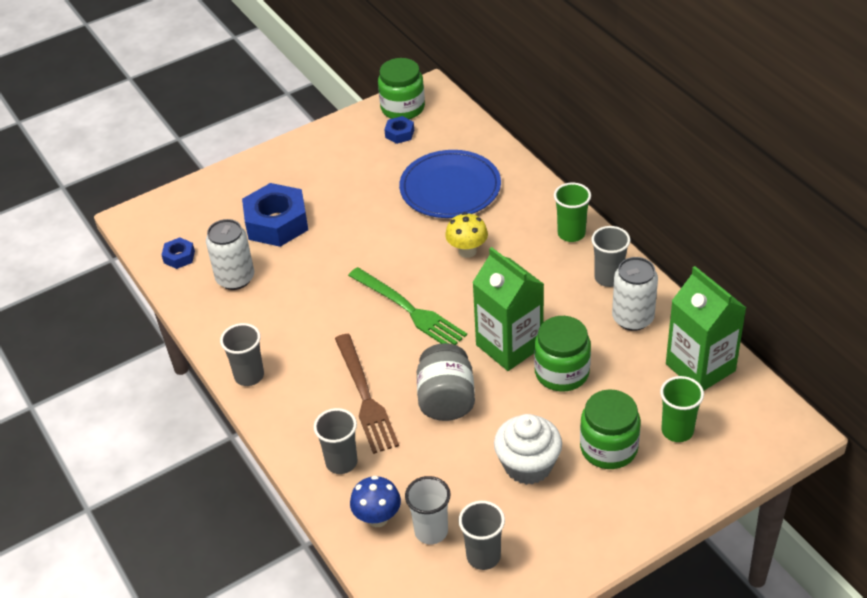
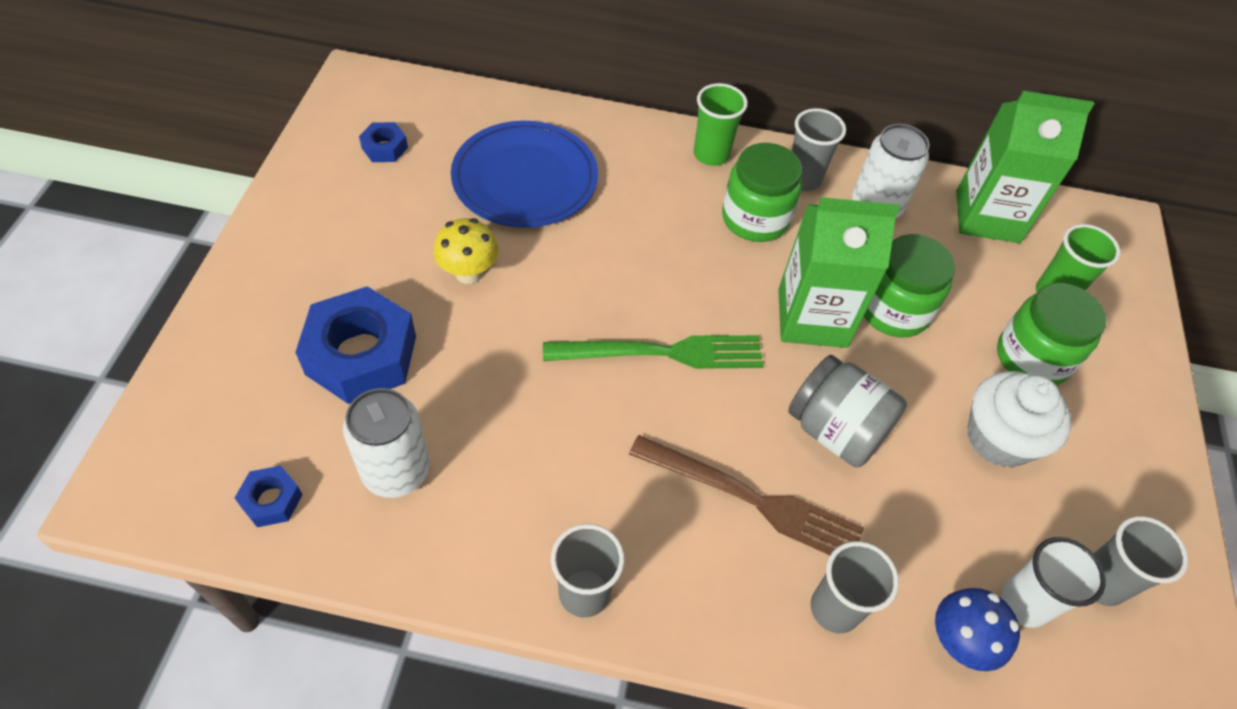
camera: 55 degrees left, 10 degrees up
(402, 108) = (350, 115): green jar -> green jar (755, 218)
(467, 251) = (635, 240): yellow mushroom -> yellow mushroom (468, 273)

